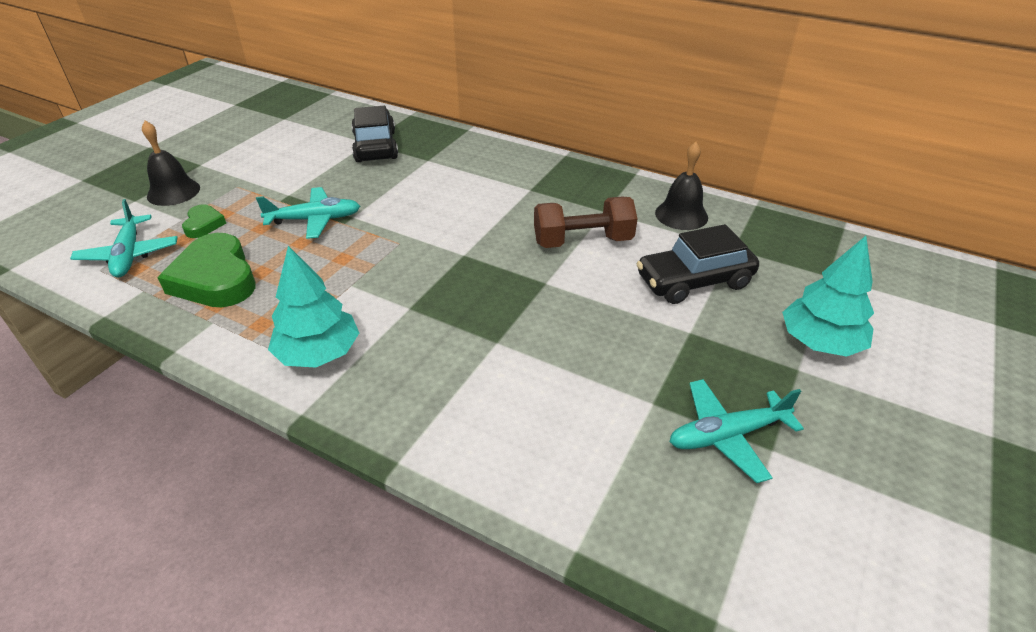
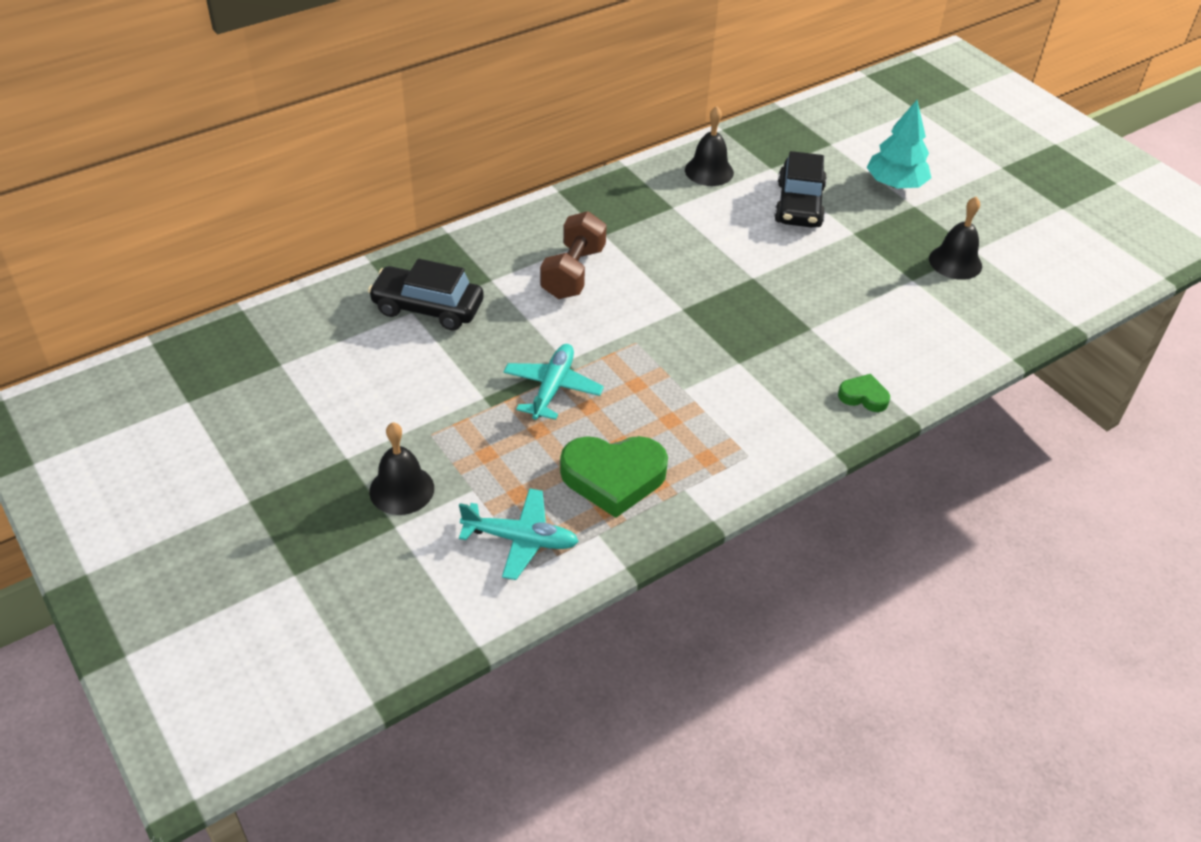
camera: 65 degrees left, 5 degrees up
(204, 224) = (499, 473): green heart -> green heart (863, 396)
(319, 353) = (768, 429): turquoise tree -> none
(583, 241) = (710, 237): brown dumbbell -> brown dumbbell (573, 273)
(727, 435) = (955, 262): turquoise plane -> black bell

